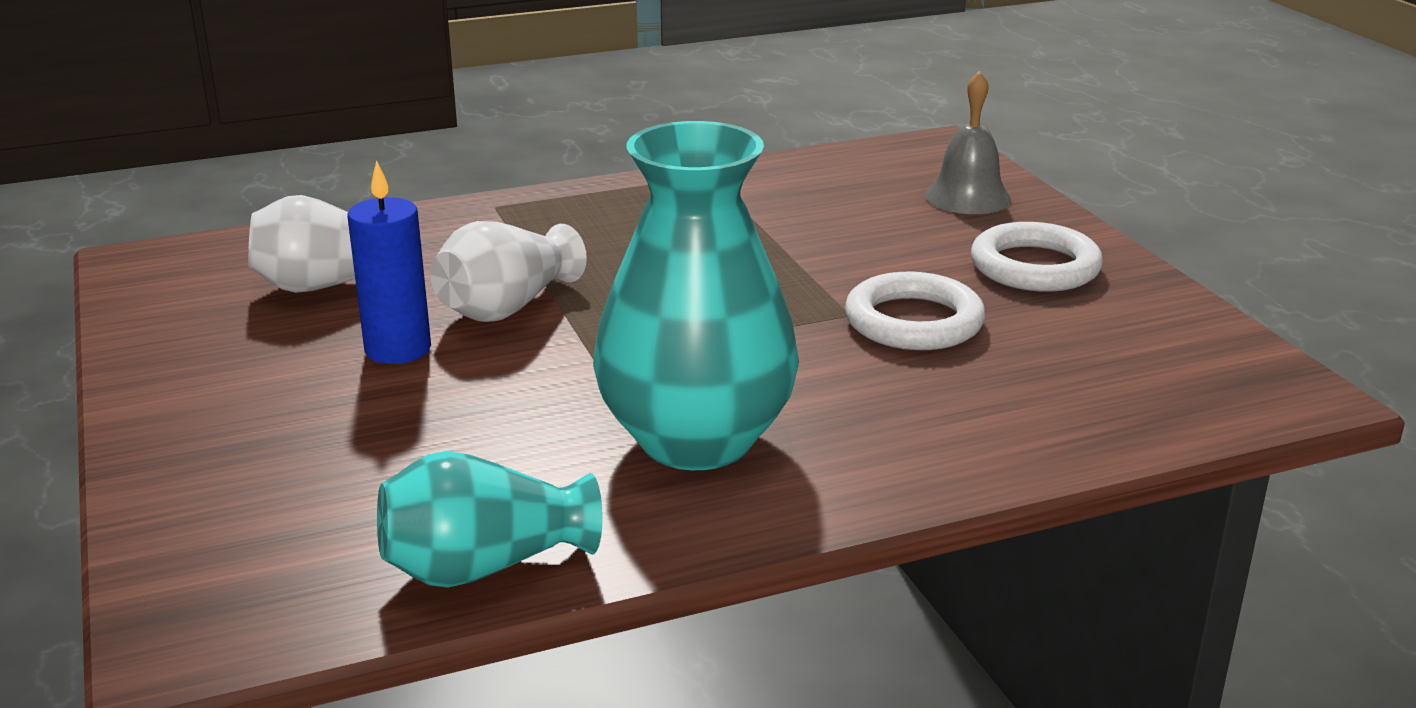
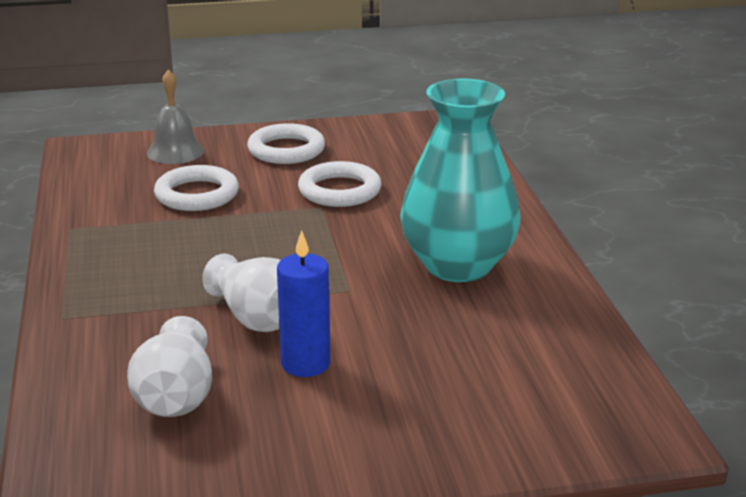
camera: 80 degrees left, 0 degrees up
(484, 566) = (579, 336): turquoise vase -> none
(839, 228) = (197, 195): none -> white ring

